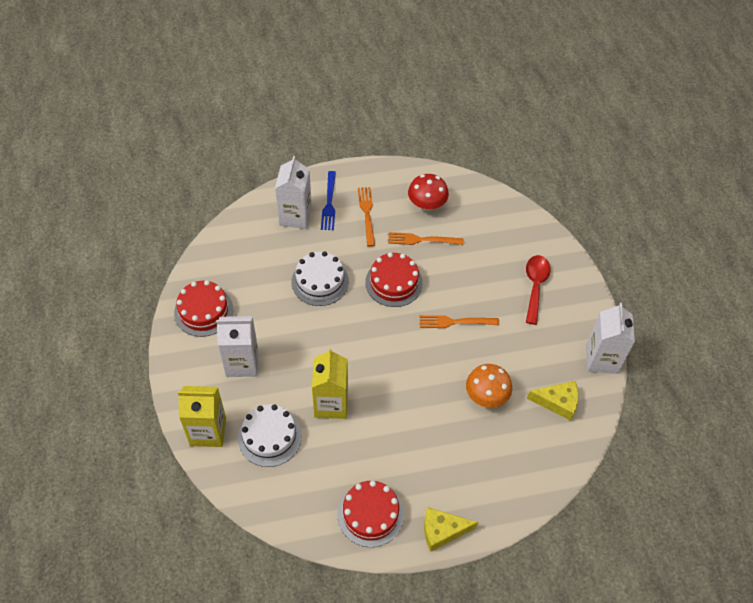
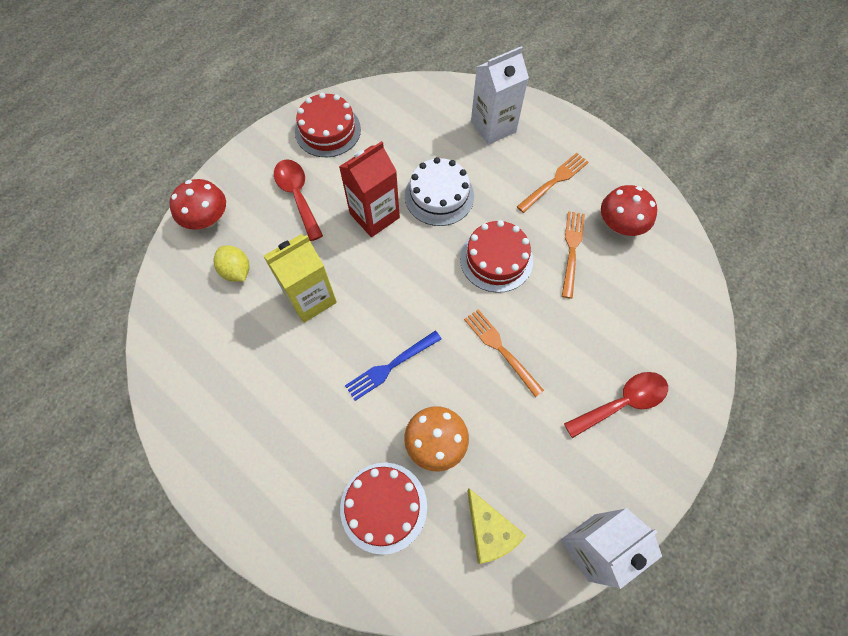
camera: 55 degrees right, 10 degrees up
(208, 431) = (207, 219): yellow carton -> red mushroom
(242, 363) = (297, 196): white carton -> red spoon
(269, 437) = (236, 271): white cake -> yellow lemon
(301, 327) = (374, 215): none -> red carton
(329, 203) = (534, 143): blue fork -> blue fork (390, 367)
(370, 514) = (212, 419): red cake -> red cake (383, 507)
(422, 240) = (571, 250): orange fork -> orange fork turned 45 degrees clockwise
(442, 531) = (238, 505): yellow cheese -> none

